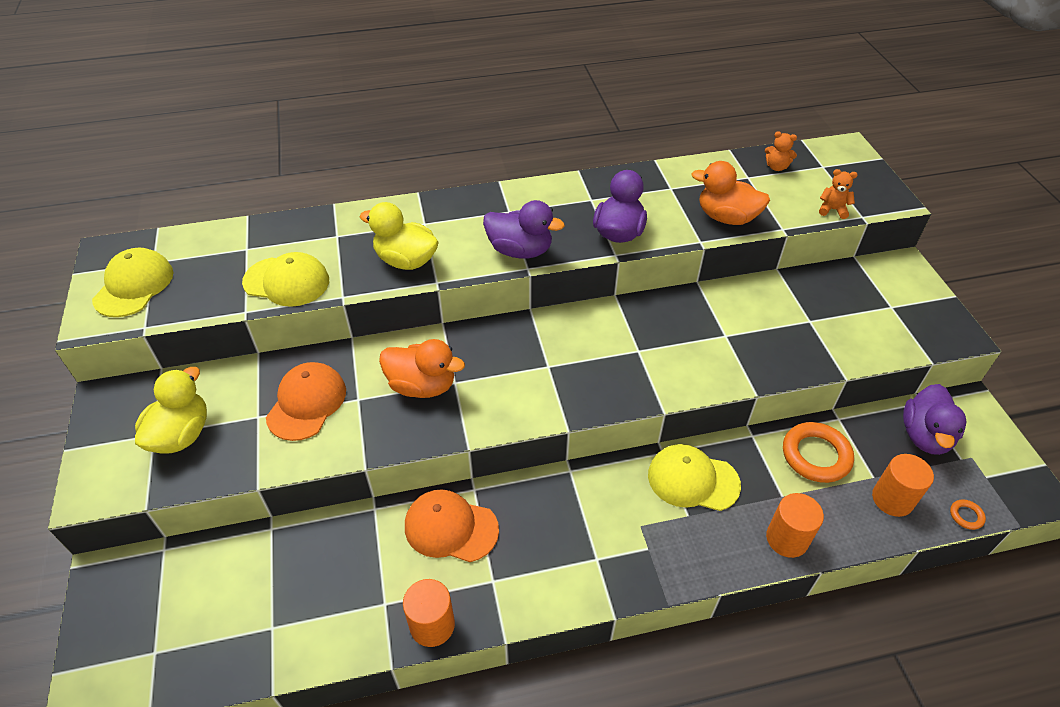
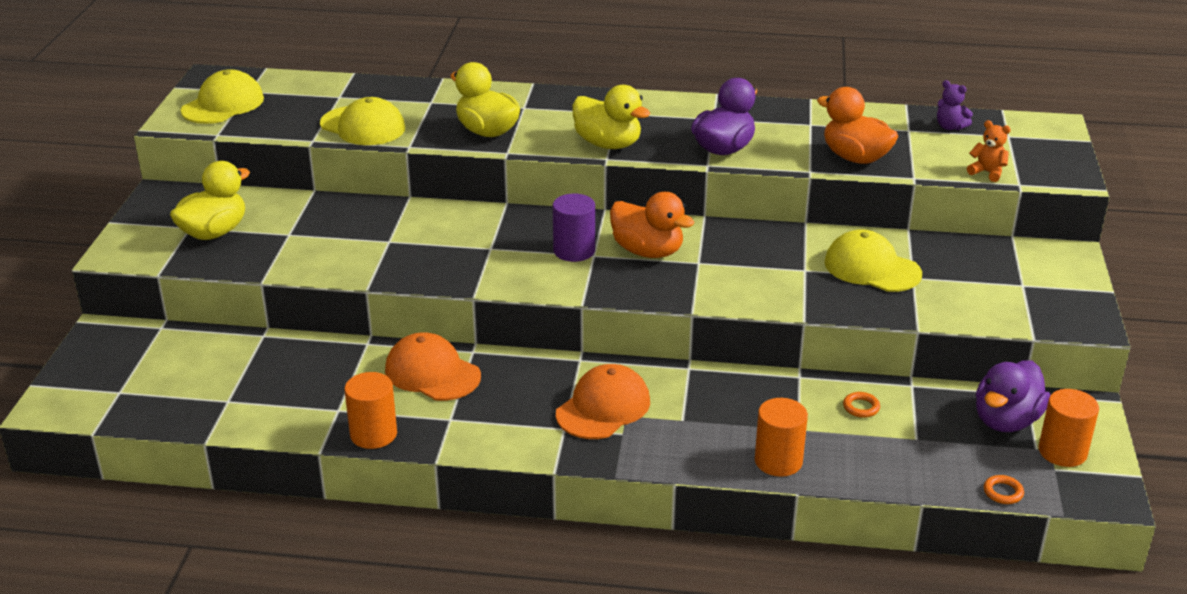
camera: 20 degrees right, 15 degrees down
(307, 403) = (339, 234): orange cap -> orange cap (603, 407)
(422, 386) = (456, 244): orange duck -> orange duck (648, 251)
(520, 250) = (608, 144): purple duck -> yellow duck
(529, 365) = (574, 251): none -> purple cylinder
(693, 480) = (706, 395): yellow cap -> yellow cap (872, 268)
(776, 167) = (950, 127): orange teddy bear -> purple teddy bear
(816, 455) = (861, 407): orange ring -> orange ring, size x0.45
(892, 499) = (924, 460): orange cylinder -> orange cylinder (1062, 452)

